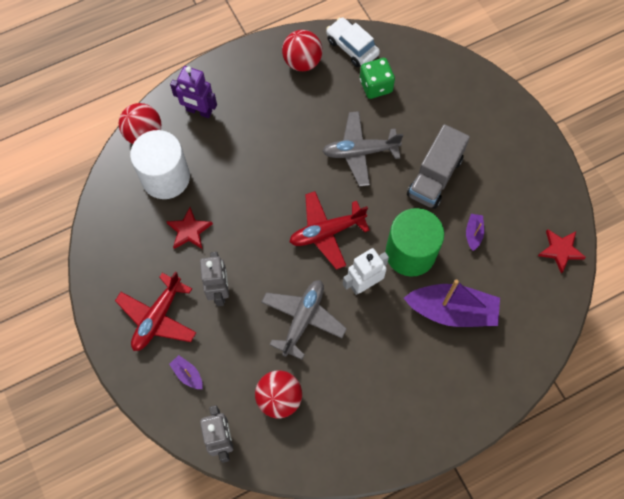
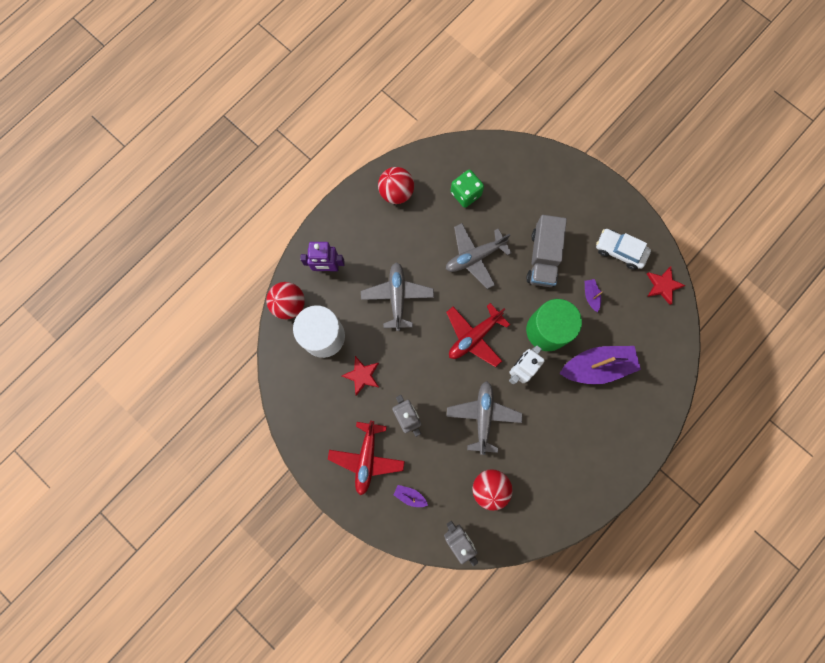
camera: 20 degrees left, 10 degrees up
(260, 164) = (397, 297): none -> grey plane
(352, 47) = (433, 165): white car -> white car (620, 251)

